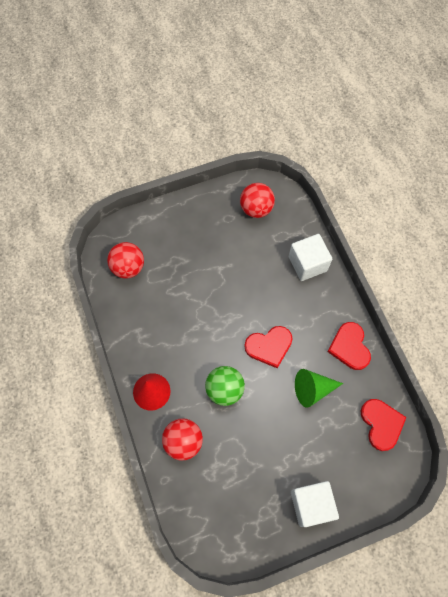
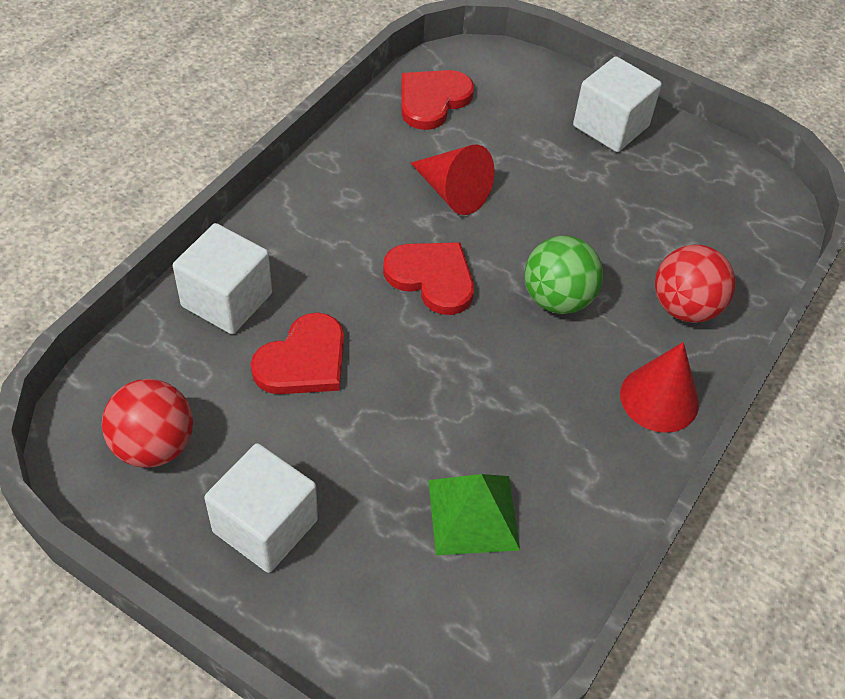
camera: 130 degrees left, 15 degrees down
(128, 267) = (472, 604): red ball -> none
(157, 289) = (473, 514): none -> green pyramid
(201, 225) = (265, 526): none -> white cube
(313, 389) = (452, 192): green cone -> red cone
(349, 347) = (343, 179): red heart -> red heart (303, 360)

